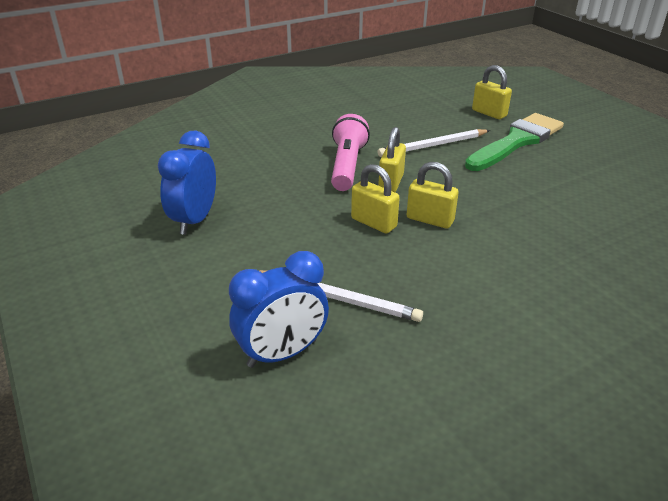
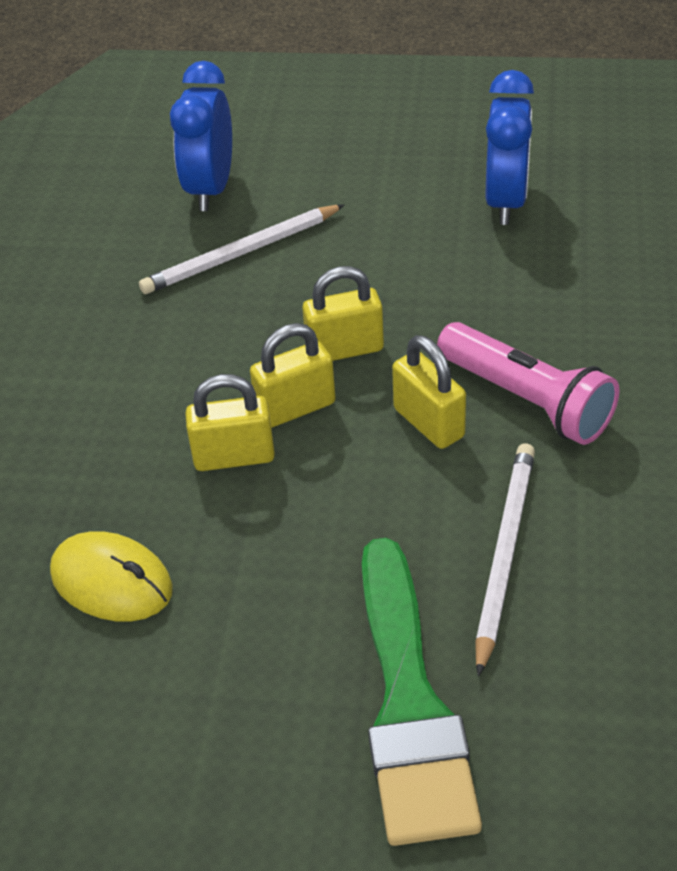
camera: 130 degrees right, 10 degrees up
(195, 220) = (506, 202): blue clock -> blue clock turned 45 degrees clockwise
(489, 113) = (575, 765): yellow padlock -> yellow padlock (234, 457)
(586, 221) = (112, 581): none -> yellow mouse

